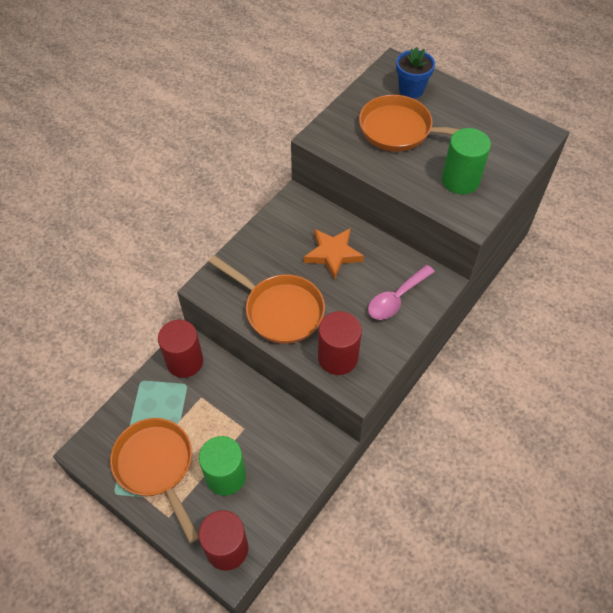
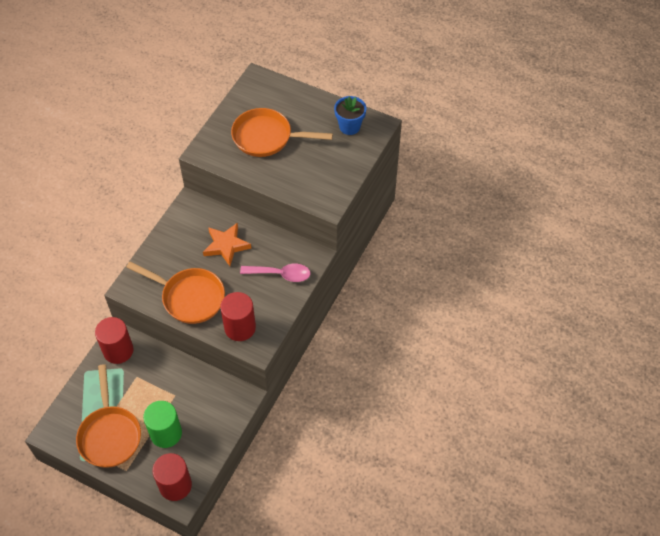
camera: 10 degrees left, 0 degrees up
(156, 466) = (110, 435): orange pan -> orange pan turned 150 degrees counterclockwise
(396, 298) = (281, 274): pink spoon -> pink spoon turned 120 degrees counterclockwise
(411, 89) = (272, 99): blue flower pot -> blue flower pot (349, 127)
(460, 180) = (317, 174): green cylinder -> none

